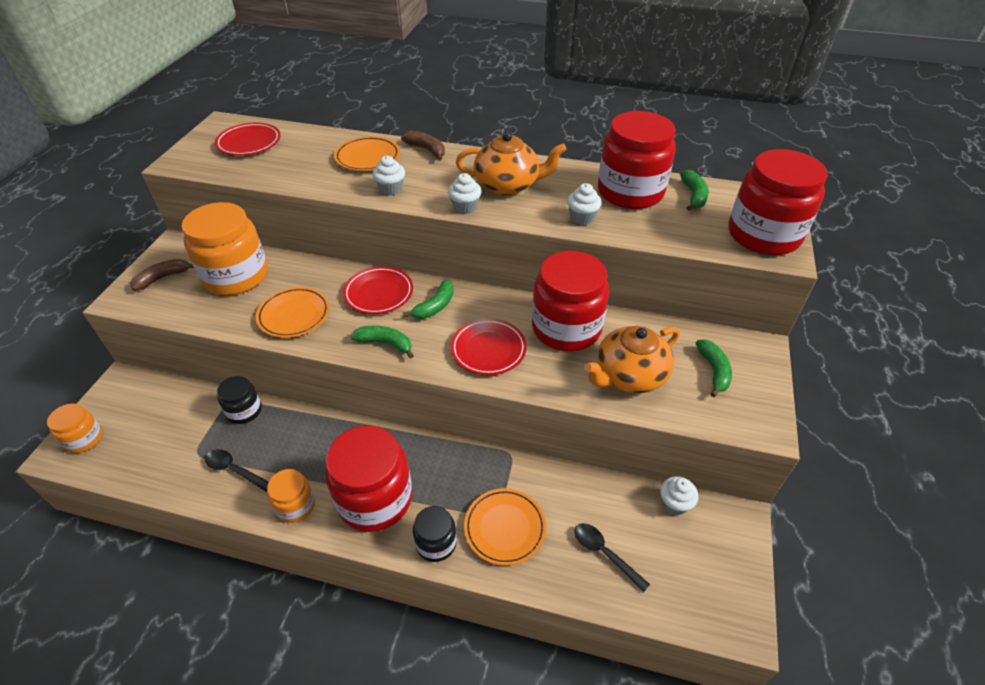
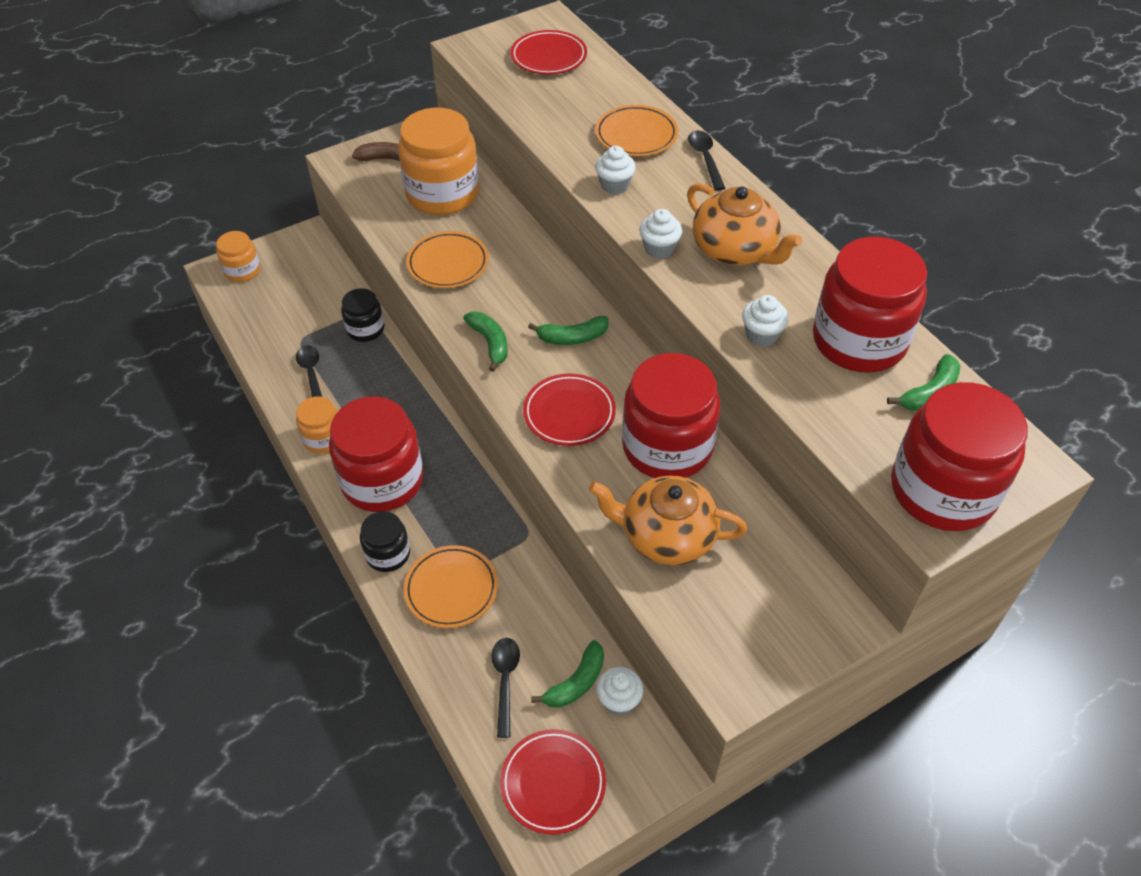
camera: 45 degrees right, 5 degrees up
(379, 293) = (539, 290): red plate -> red plate (553, 783)
(426, 150) = (705, 159): brown banana -> black spoon
(713, 371) = (759, 599): green banana -> green banana (576, 682)

